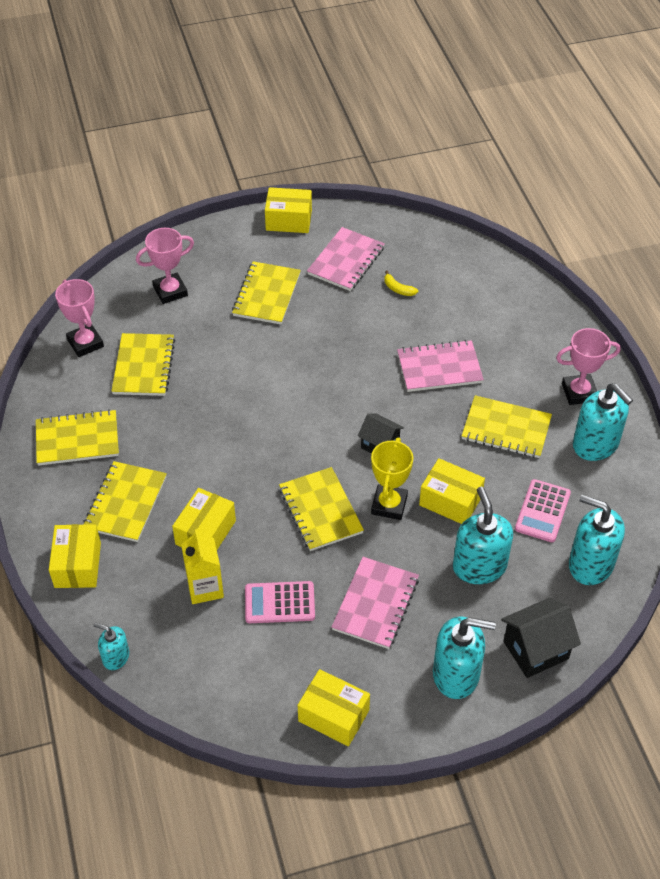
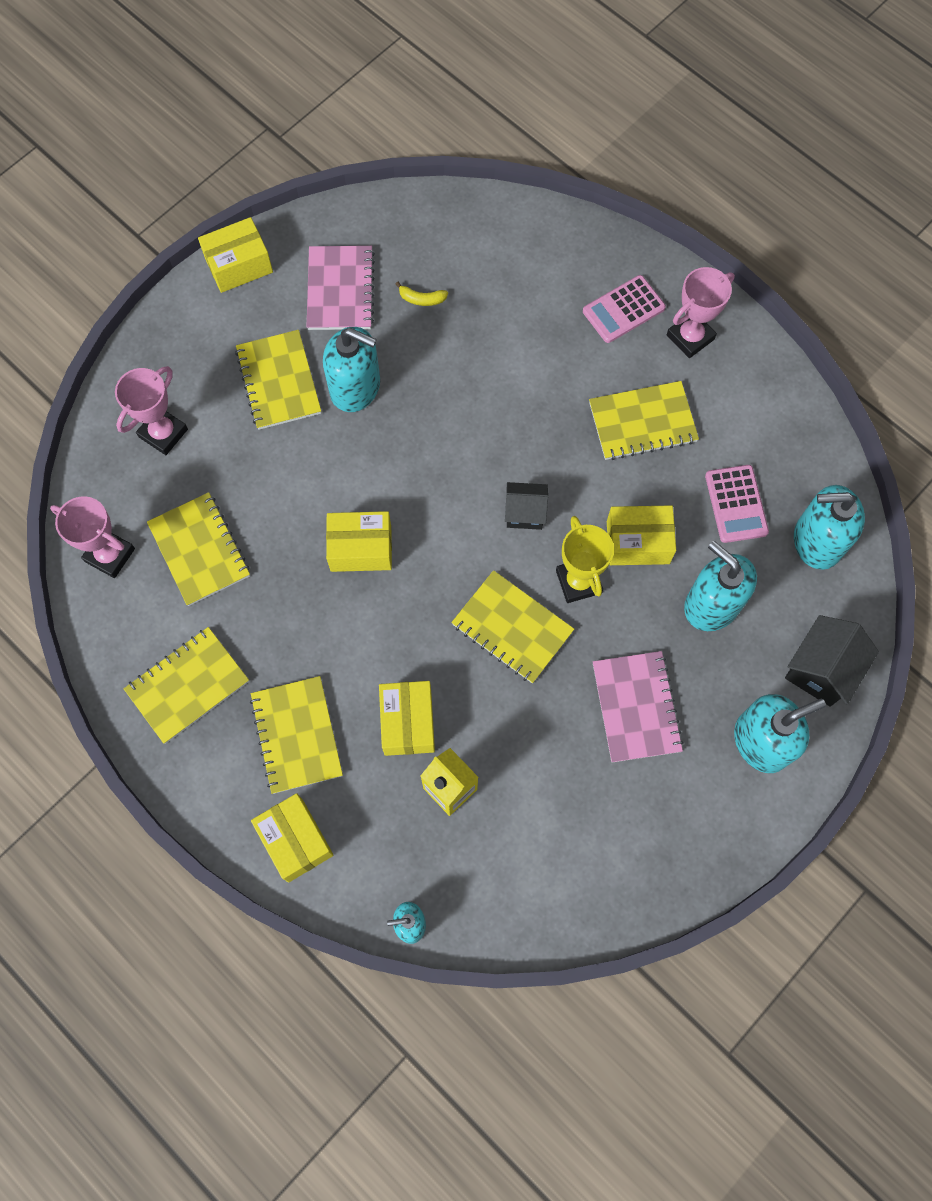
camera: 30 degrees left, 20 degrees up
(279, 603) = (538, 761): pink calculator -> pink calculator (623, 309)
(333, 715) = (672, 858): yellow box -> yellow box (361, 548)
(439, 368) = (528, 381): pink notebook -> none
(595, 444) = (742, 394): turquoise soap dispenser -> turquoise soap dispenser (355, 387)

